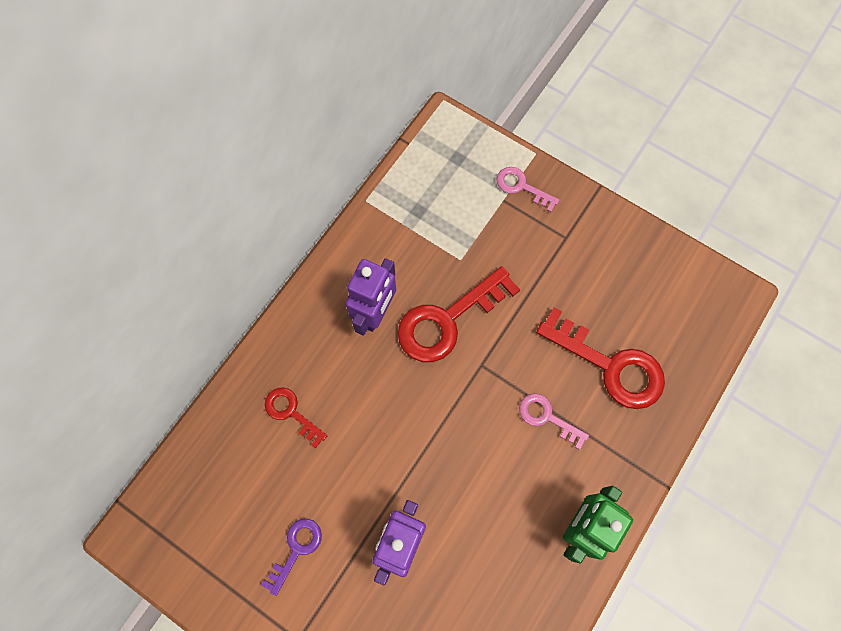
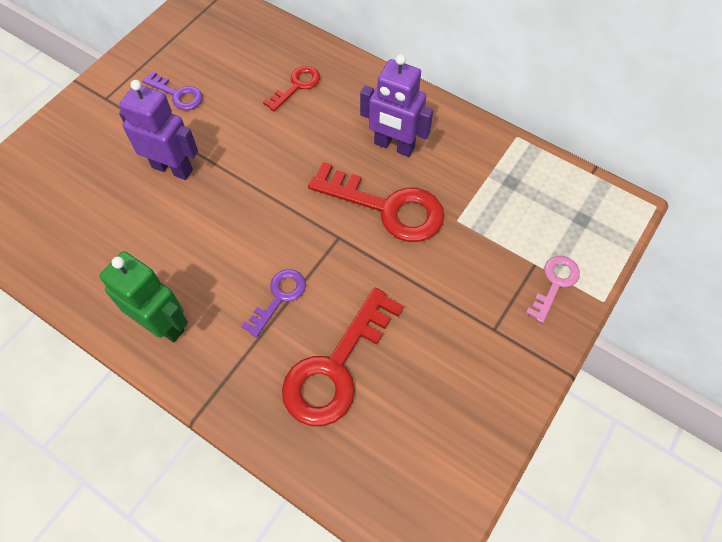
camera: 90 degrees right, 10 degrees down
(447, 320) = (387, 207): red key -> red key turned 150 degrees clockwise
(547, 417) = (279, 297): pink key -> purple key

